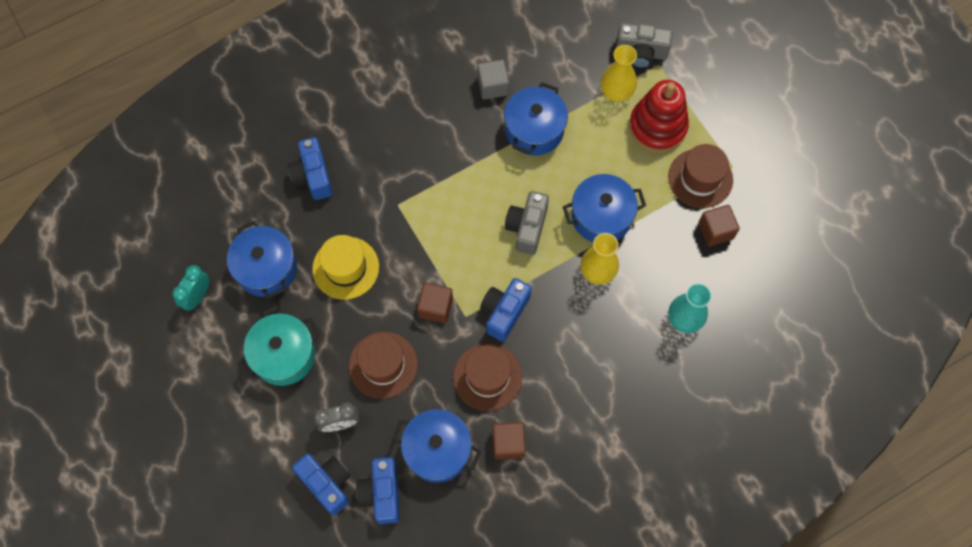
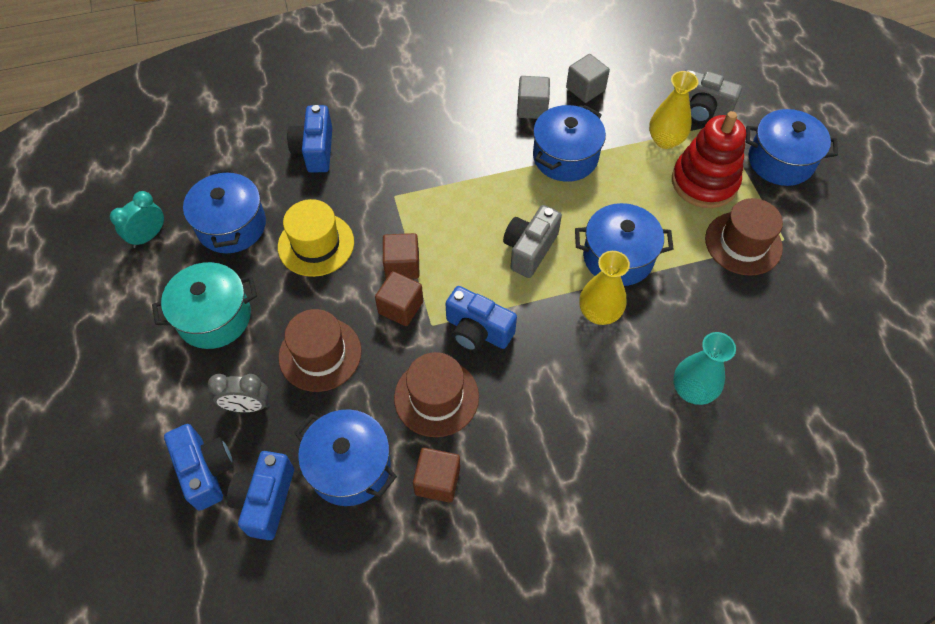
camera: 15 degrees right, 10 degrees down
(504, 312) = (477, 331): blue camera -> blue camera turned 105 degrees counterclockwise
(535, 54) = (585, 89): none -> grey cube
(715, 231) = (750, 302): brown cube -> brown cube (402, 266)
(717, 90) = (780, 161): none -> blue pot

